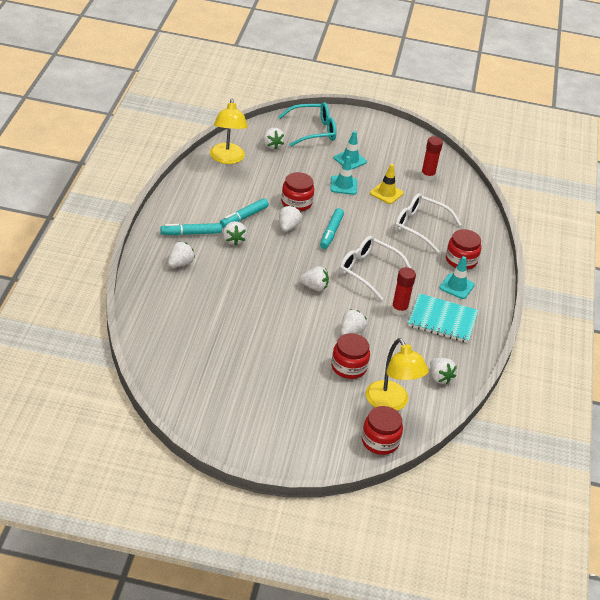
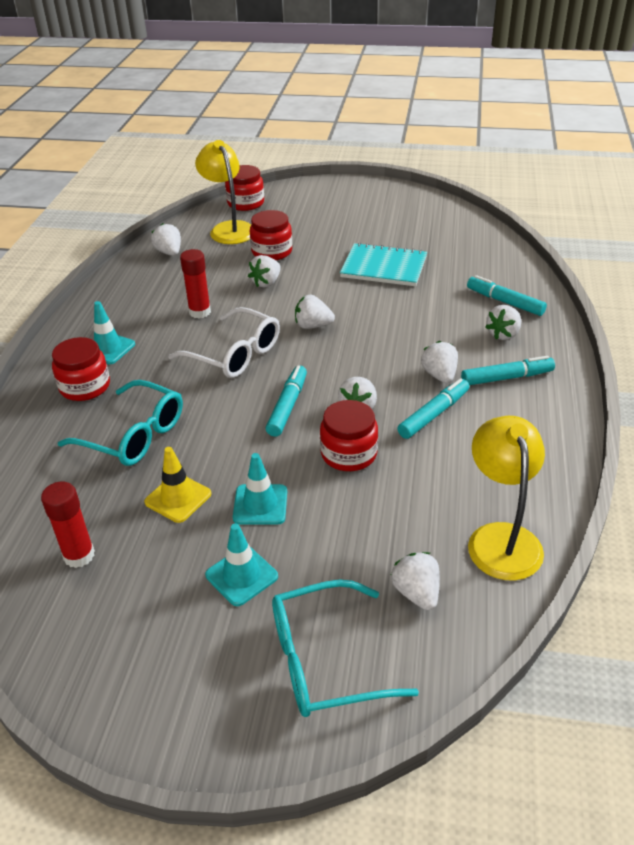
camera: 175 degrees left, 0 degrees up
(167, 290) = (505, 302): none -> turquoise marker
(419, 227) = (134, 435): white glasses -> turquoise glasses
(442, 320) = (145, 307): turquoise notebook -> turquoise notebook (384, 267)

